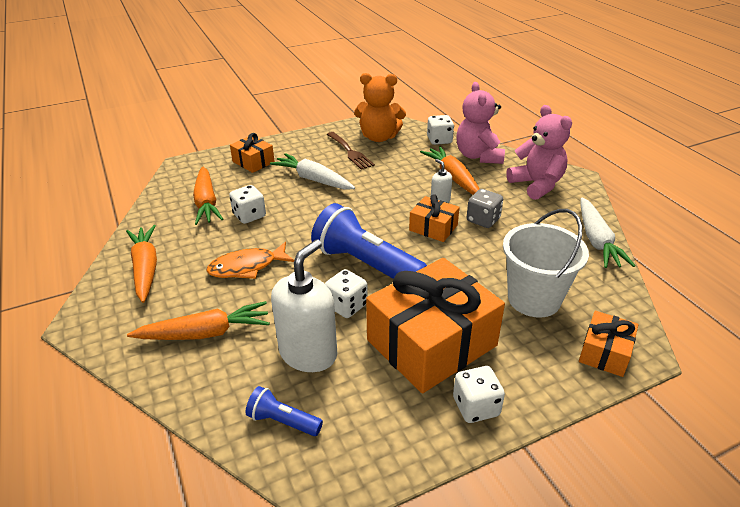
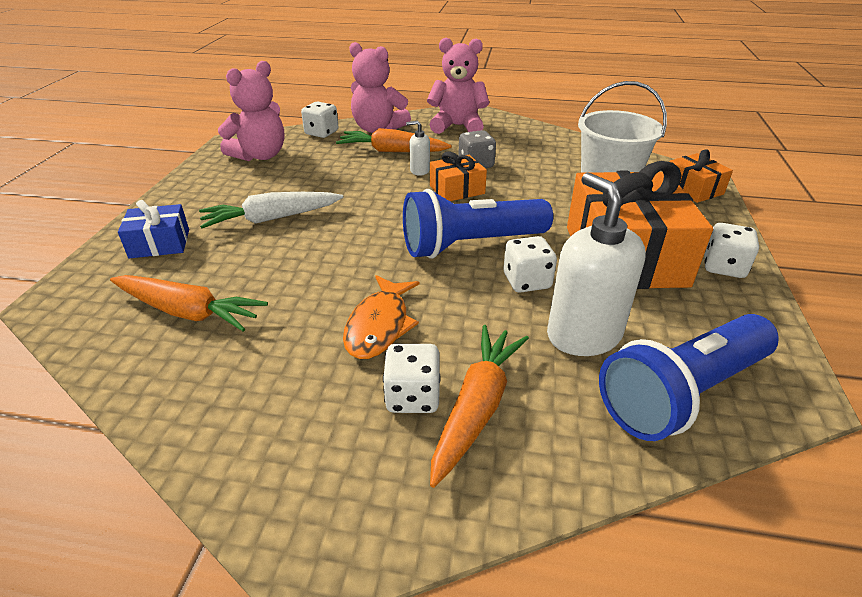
camera: 55 degrees left, 0 degrees up
(146, 268) = (263, 424): orange carrot -> none
(249, 216) = (274, 287): white dice -> white dice (413, 397)
(253, 162) = (160, 243): orange gift -> blue gift
(283, 421) = (683, 393): blue flashlight -> blue flashlight, size x2.07
(350, 152) = (258, 179): brown fork -> none
(379, 137) = (260, 155): orange teddy bear -> pink teddy bear
(597, 240) = (559, 137): white carrot -> none

